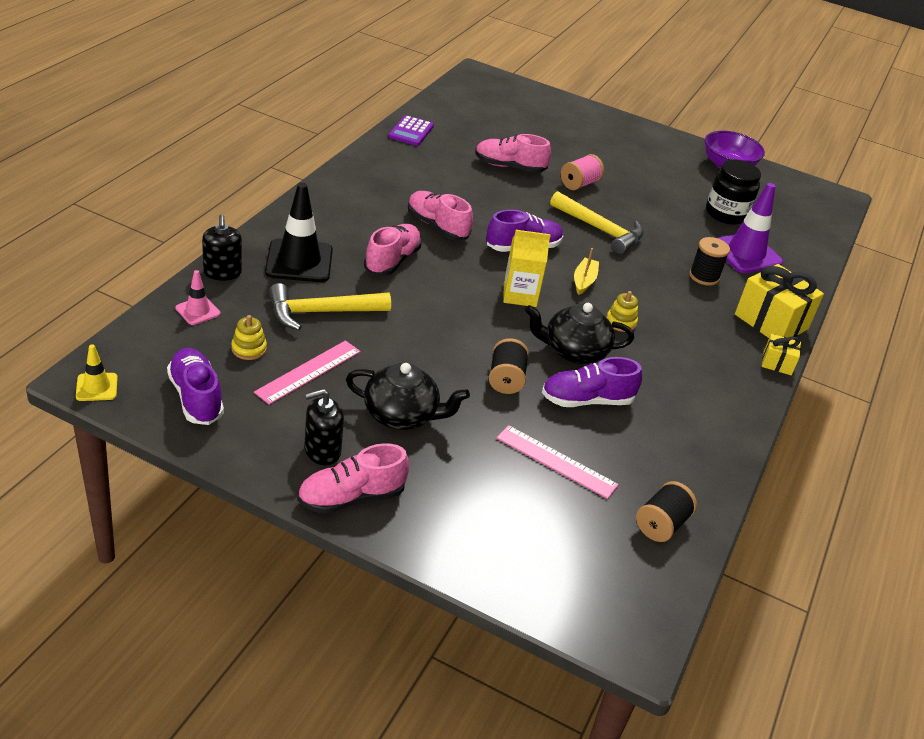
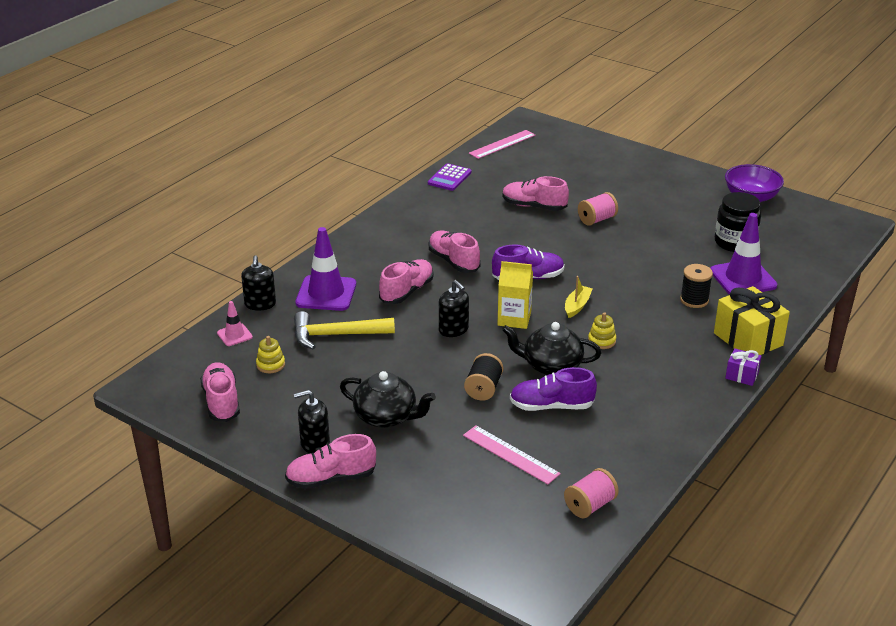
camera: 15 degrees right, 5 degrees down
(97, 387) = (146, 394): yellow traffic cone -> none
(196, 397) = (221, 402): purple shoe -> pink shoe
(299, 261) = (326, 293): black traffic cone -> purple traffic cone
(308, 372) = (316, 382): pink ruler -> pink ruler (502, 144)
(455, 307) = (453, 329): none -> black soap dispenser
(600, 230) = (605, 260): yellow hammer -> none
(661, 524) = (590, 505): black spool -> pink spool
(777, 363) = (741, 375): yellow gift -> purple gift

